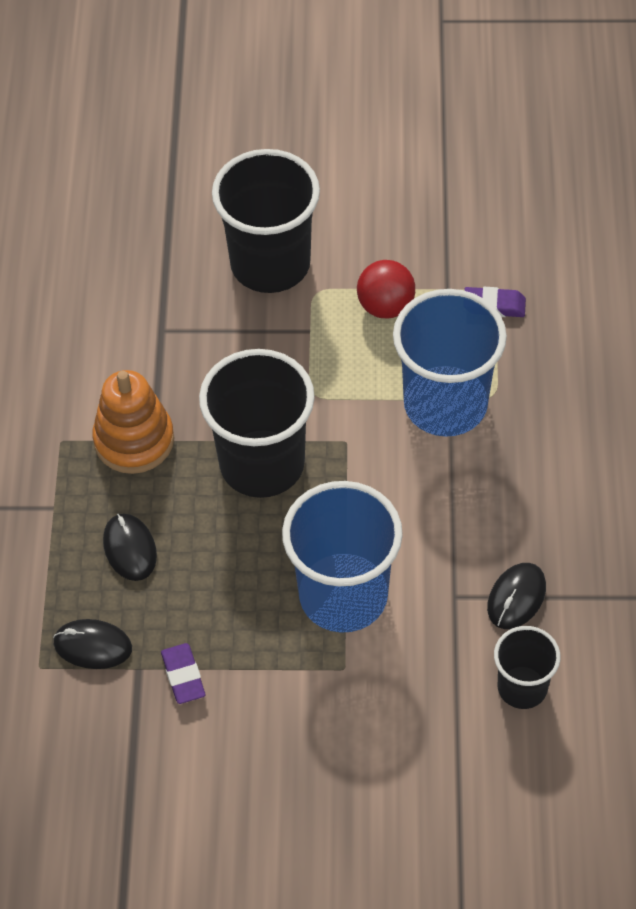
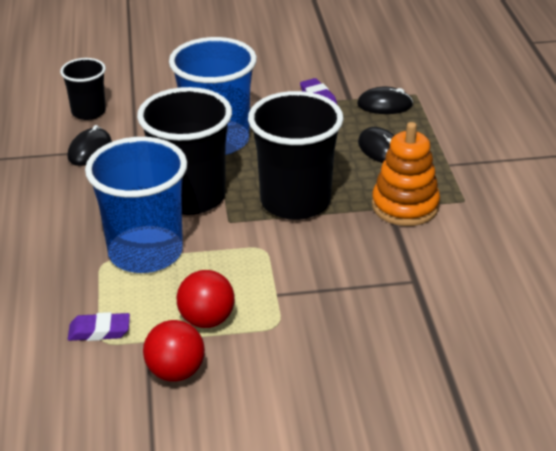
camera: 170 degrees right, 20 degrees down
(270, 264) = (329, 345): black cup -> black cup (190, 197)
(420, 251) = (176, 372): none -> red ball

